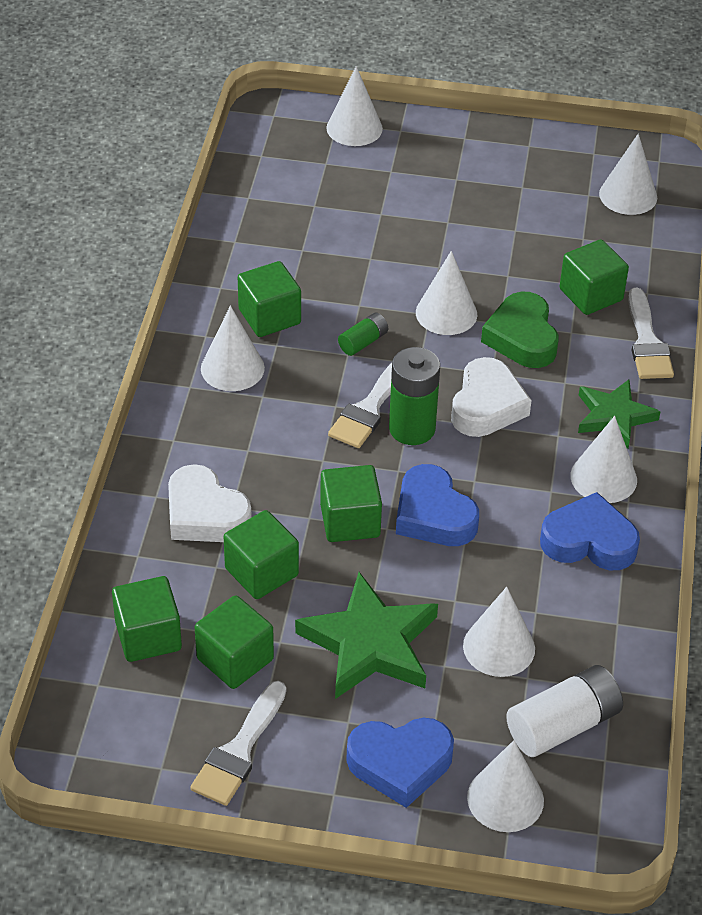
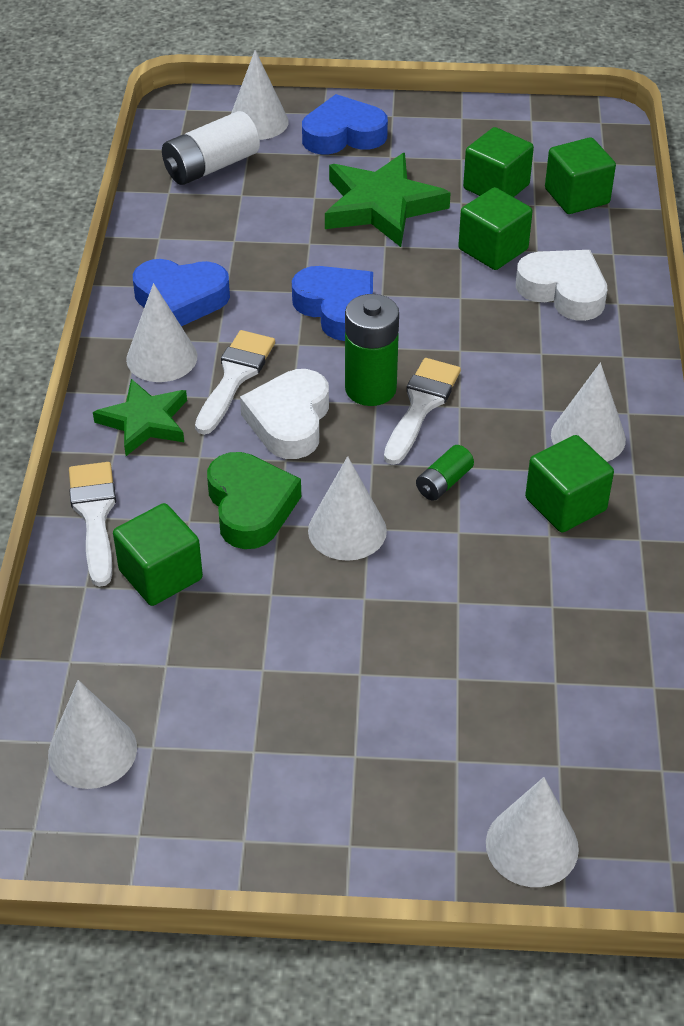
camera: 175 degrees right, 0 degrees up
(239, 750) = (473, 133): white brush -> white brush (235, 377)
(350, 521) = (419, 297): green cube -> none
(499, 647) = (267, 212): white cone -> none

